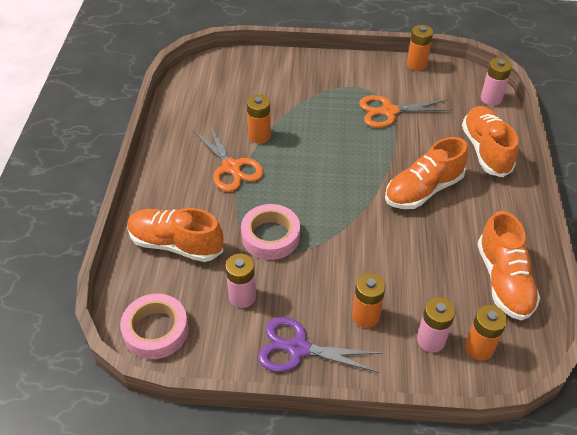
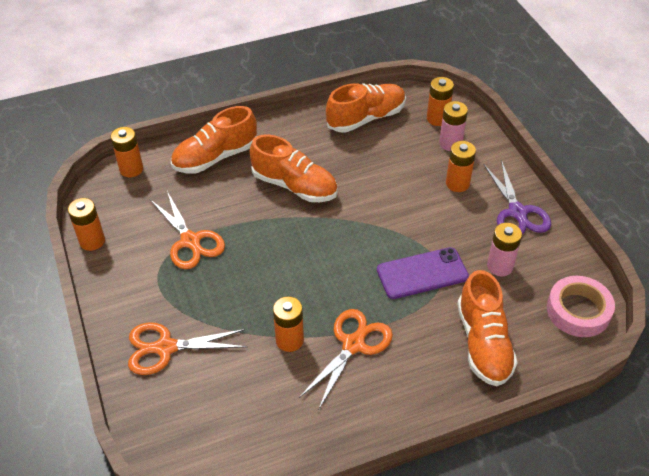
camera: 115 degrees left, 0 degrees up
(270, 236) = (422, 273): pink tape -> purple phone
(295, 78) = (166, 348): none -> orange scissors
(491, 98) = (131, 169): pink battery -> orange battery

